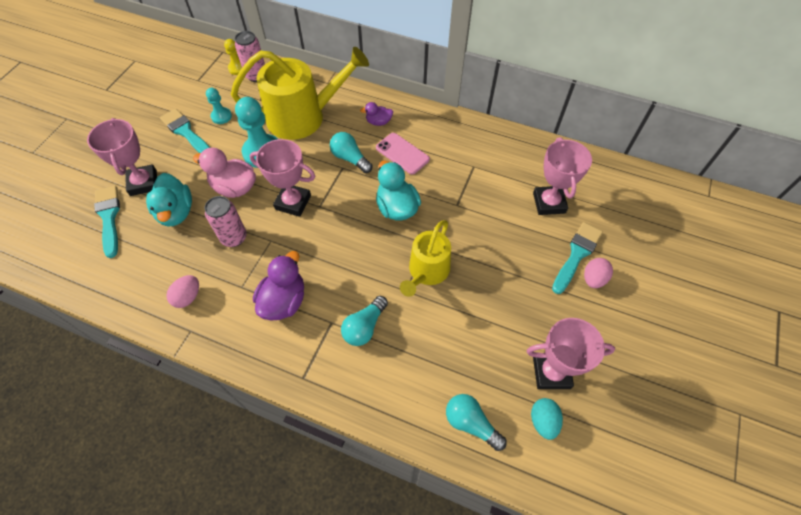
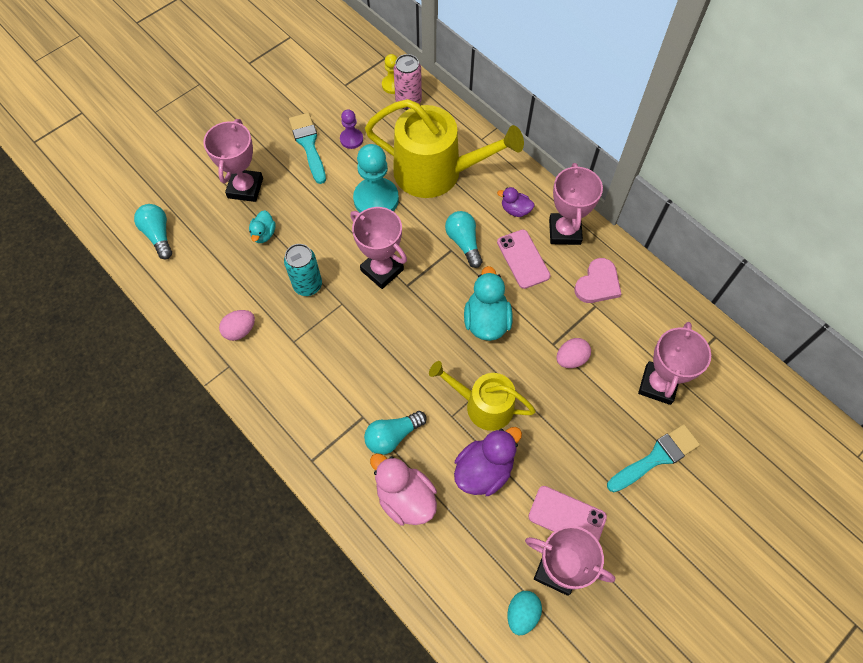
camera: 25 degrees right, 5 degrees up
(109, 217) = (199, 214): turquoise brush -> none
(176, 212) = (264, 234): turquoise duck -> turquoise duck, size x0.56
(221, 116) = (351, 139): turquoise pawn -> purple pawn
(234, 187) = (331, 229): pink duck -> pink duck (405, 498)
(234, 237) = (307, 285): pink can -> turquoise can
(284, 301) = (327, 374): purple duck -> purple duck (484, 470)
(423, 124) = (564, 231): none -> pink trophy
(427, 271) = (483, 405): yellow watering can -> yellow watering can turned 60 degrees clockwise
(467, 150) = (598, 284): none -> pink heart
(471, 423) = (449, 581): turquoise light bulb -> turquoise light bulb (158, 235)
(536, 327) = (567, 516): none -> pink phone
(593, 279) = (659, 492): pink egg -> pink egg (571, 359)

